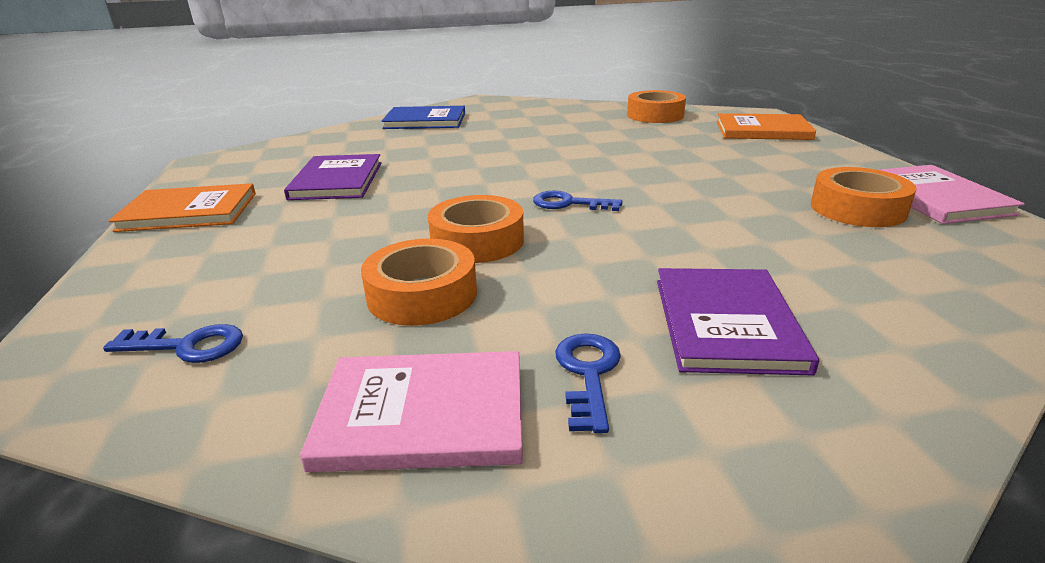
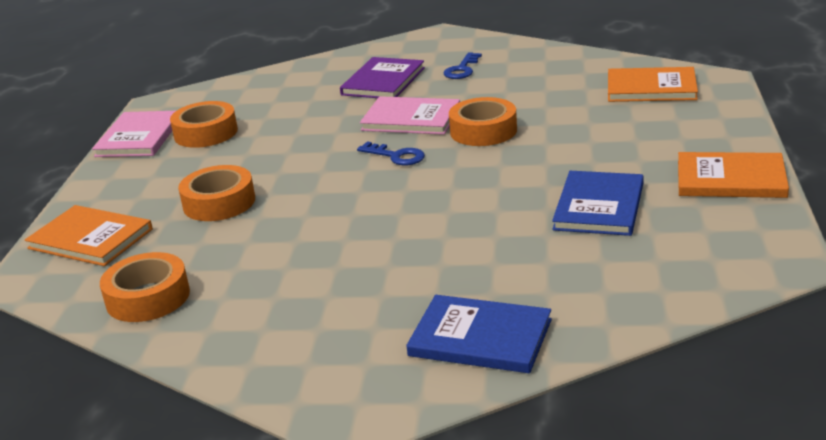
camera: 160 degrees left, 0 degrees up
(187, 346) = (651, 88): blue key -> orange book
(337, 180) = (599, 206): purple book -> blue book
(422, 295) = (528, 102): orange tape -> orange tape (219, 203)
(423, 414) = (534, 63): pink book -> pink book (411, 119)

